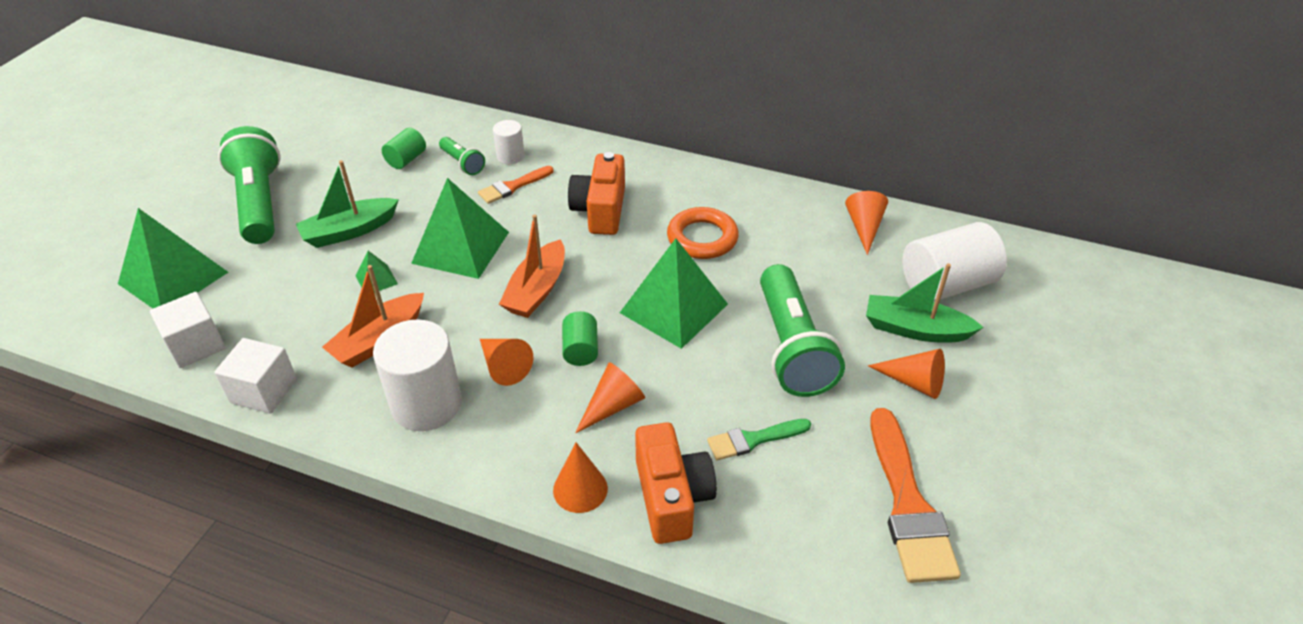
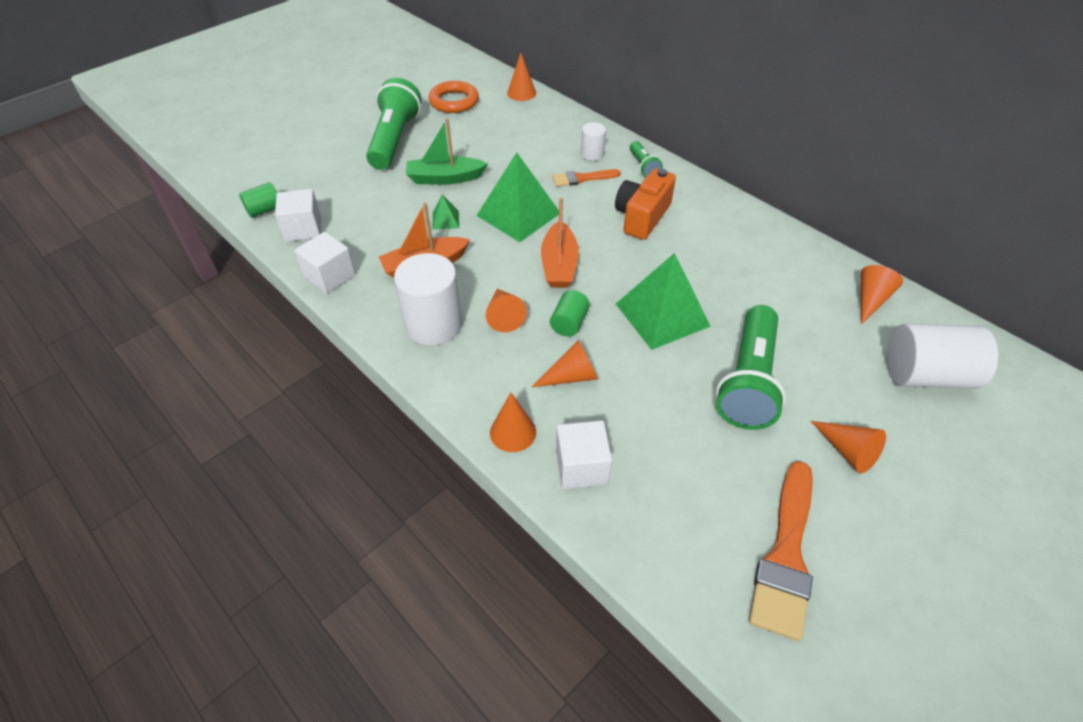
camera: 25 degrees right, 5 degrees up
(173, 277) = (313, 177): green pyramid -> none
(391, 106) = (521, 93): none -> orange cone
(406, 159) = (512, 136): green cylinder -> green cylinder (264, 210)
(462, 163) = (552, 150): green flashlight -> green flashlight (643, 167)
(536, 290) = (559, 265): orange boat -> orange boat turned 45 degrees counterclockwise
(672, 497) = (581, 467): orange camera -> white cube
(702, 238) = (716, 264): orange ring -> orange ring (454, 101)
(754, 439) = (674, 446): green brush -> none
(915, 329) = (874, 405): green boat -> none

